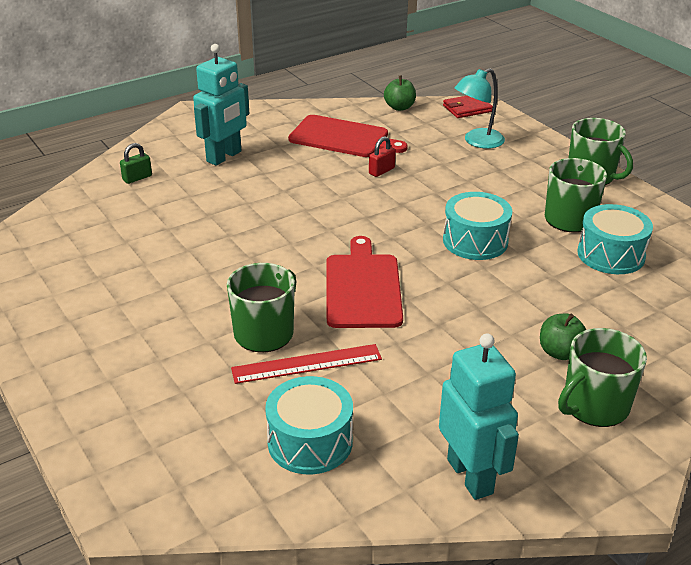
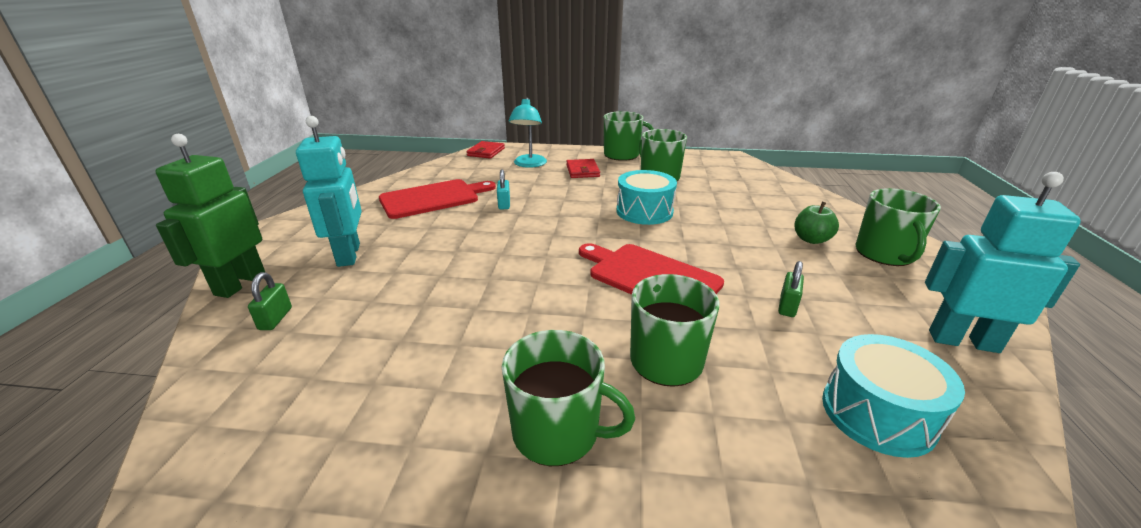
camera: 50 degrees left, 5 degrees down
(150, 144) = (240, 283): none -> green robot
(156, 320) = (558, 432): none -> green mug
(307, 364) = (740, 356): red ruler -> none
(381, 171) = (504, 204): red padlock -> turquoise padlock
(399, 107) = (439, 167): green apple -> none
(406, 368) = (787, 306): none -> green padlock
(511, 173) = (582, 171): none -> red wallet
(611, 254) = (713, 183): turquoise drum -> none

